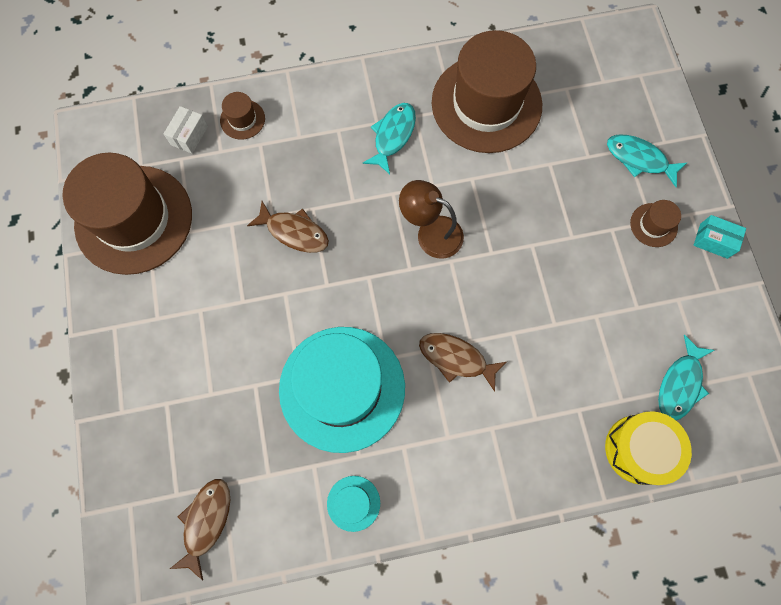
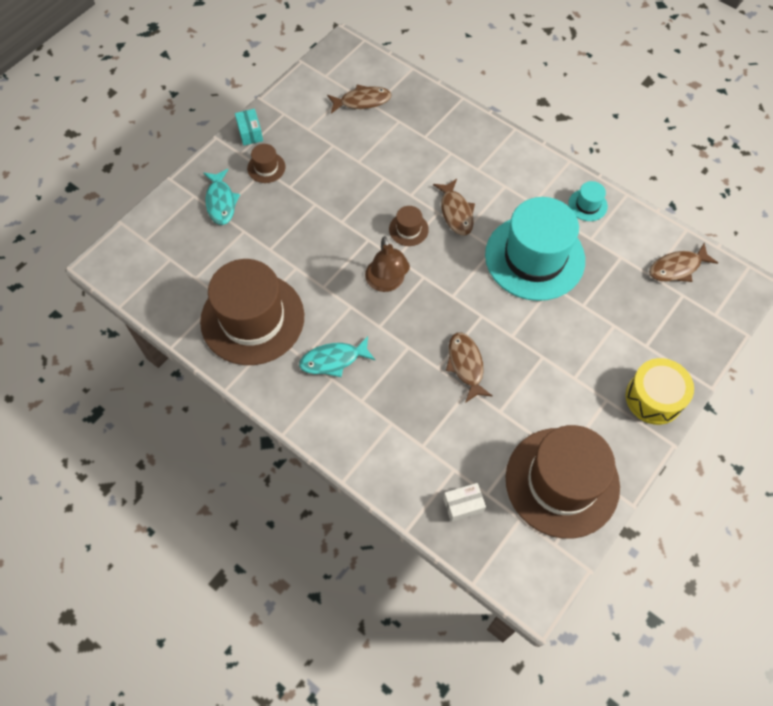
camera: 130 degrees left, 10 degrees down
(242, 119) = (414, 477): brown hat -> brown hat (408, 229)
(639, 449) = (419, 99): yellow drum -> yellow drum (654, 398)
(680, 384) = (362, 101): turquoise fish -> brown fish

